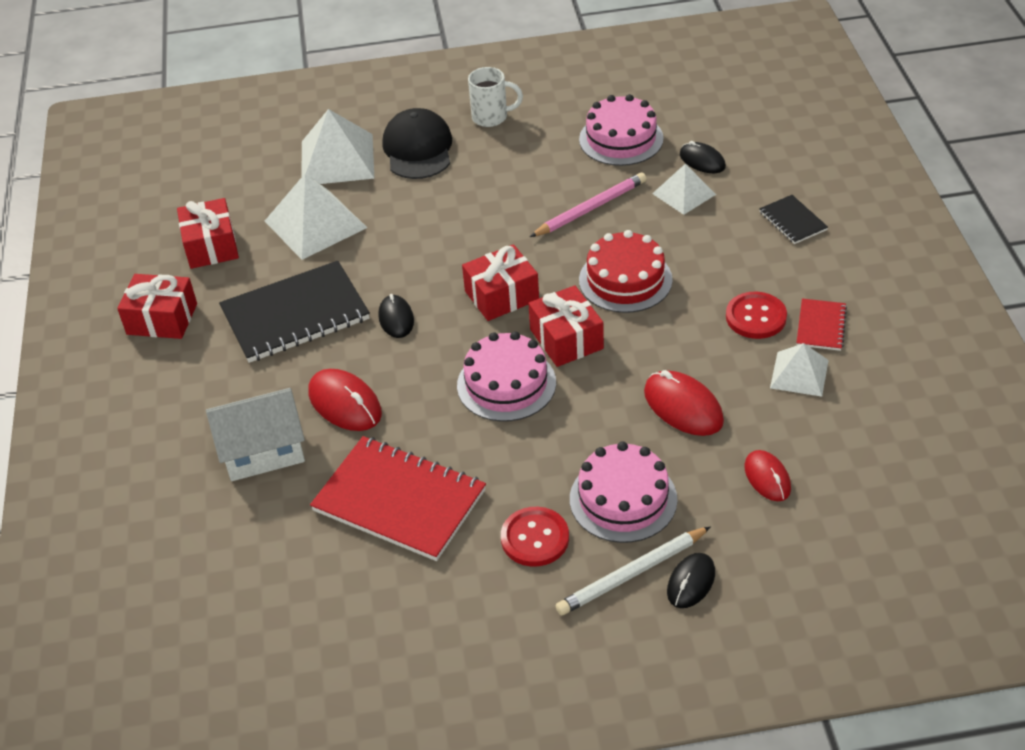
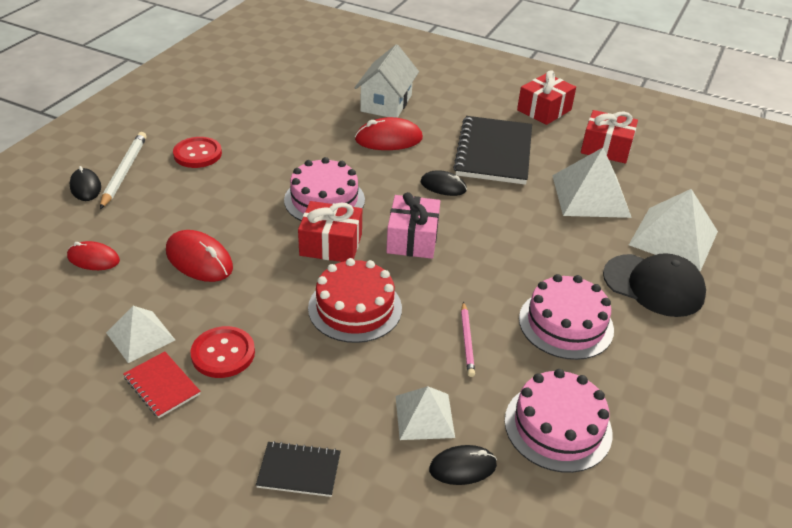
camera: 120 degrees right, 5 degrees down
(399, 501) = (289, 126): red notebook -> none
(491, 117) = (673, 354): white mug -> none
(501, 295) = (412, 239): red gift -> pink gift
(590, 208) = (467, 341): pink pencil -> pink pencil, size x0.63
(623, 499) = (173, 195): pink cake -> pink cake (566, 324)
(683, 407) = (199, 260): red mouse -> red mouse turned 45 degrees clockwise

